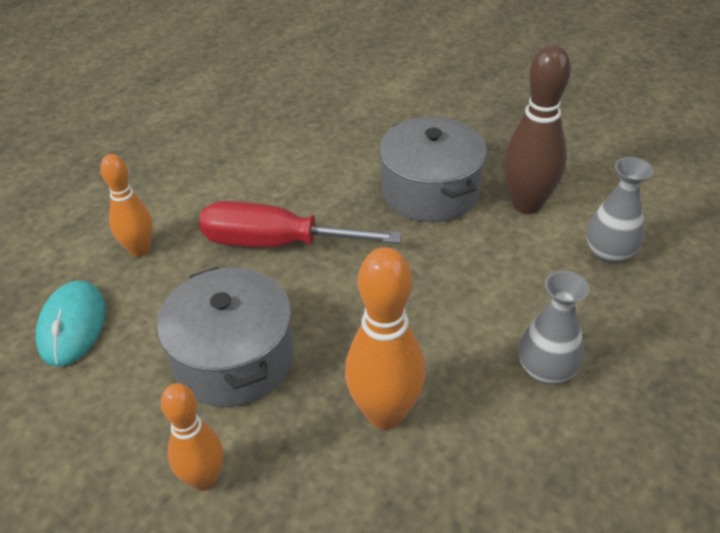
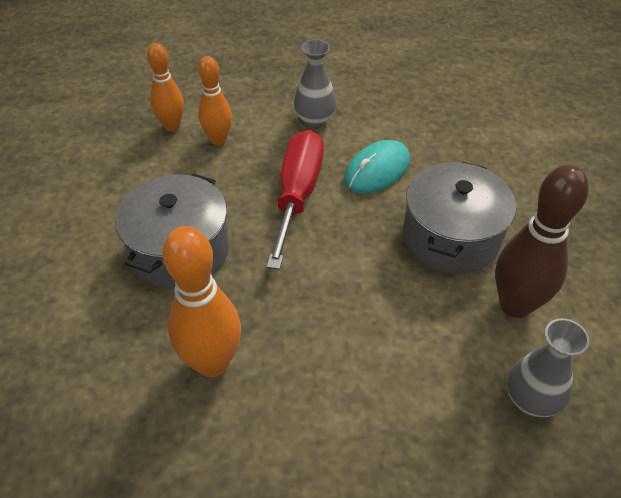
camera: 45 degrees right, 5 degrees up
(72, 326) = (132, 160): turquoise mouse -> turquoise mouse (377, 170)
(204, 479) = (79, 307): orange bowling pin -> orange bowling pin (172, 126)
(276, 243) = (298, 195): red screwdriver -> red screwdriver turned 45 degrees clockwise
(546, 370) = (351, 436): grey vase -> grey vase (315, 119)

